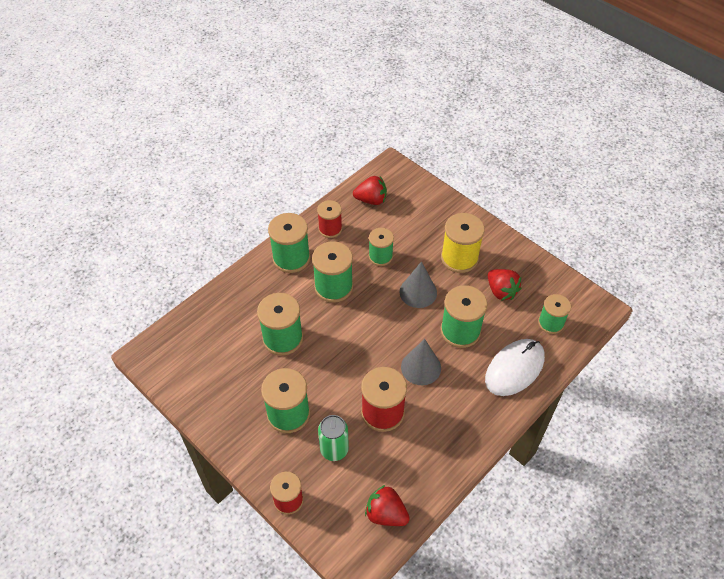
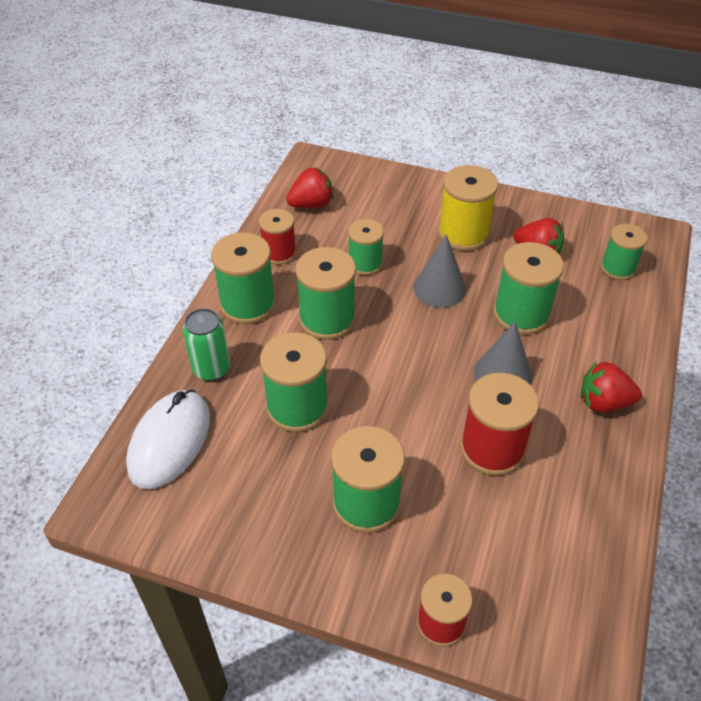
camera: 25 degrees left, 5 degrees down
(334, 449) = (460, 524): green can -> green can (211, 369)
(386, 514) = (585, 579): red strawberry -> red strawberry (603, 402)
(514, 369) = (614, 333): white mouse -> white mouse (170, 441)

